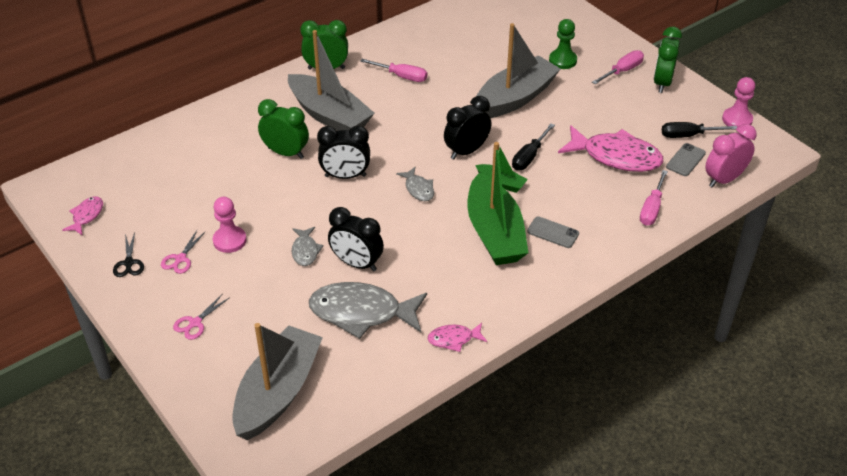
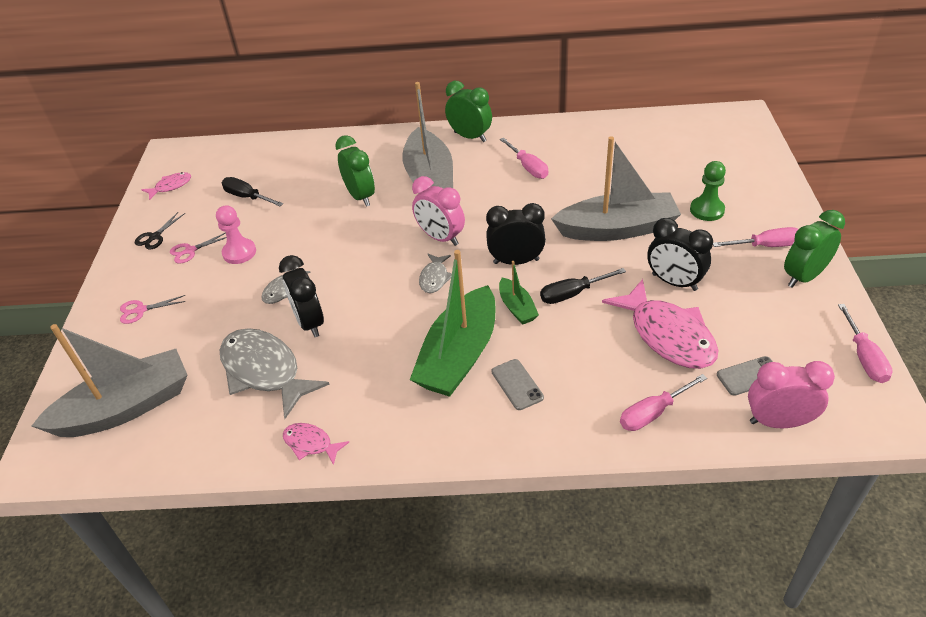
camera: 40 degrees right, 0 degrees up
(345, 176) = (385, 237): black clock -> black clock (674, 282)
(390, 158) = (440, 238): none -> pink clock
(688, 135) = (779, 349): black screwdriver -> black screwdriver (247, 197)
(737, 119) = (864, 358): pink pawn -> pink screwdriver

